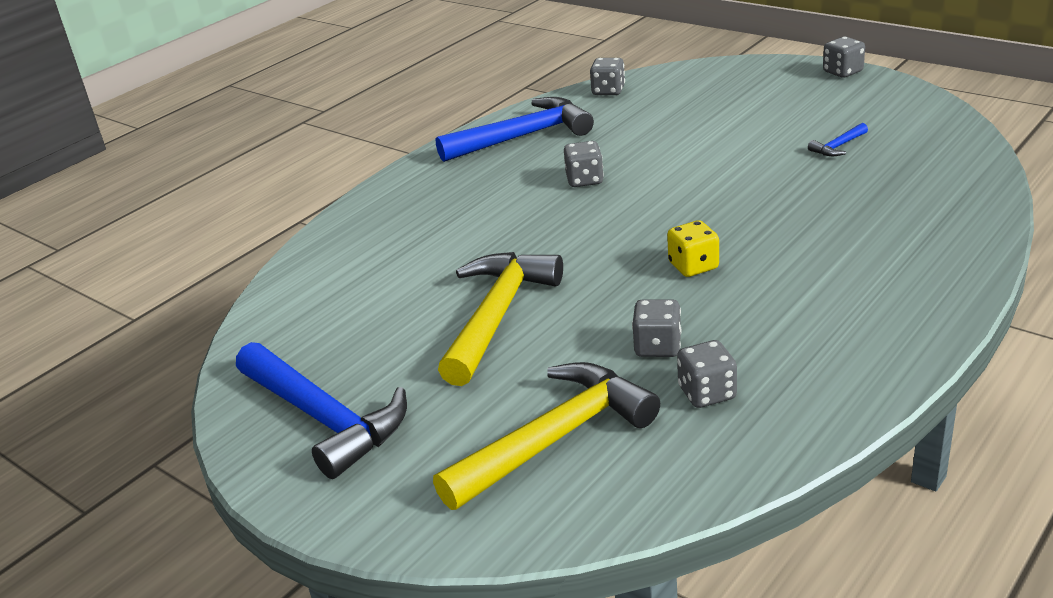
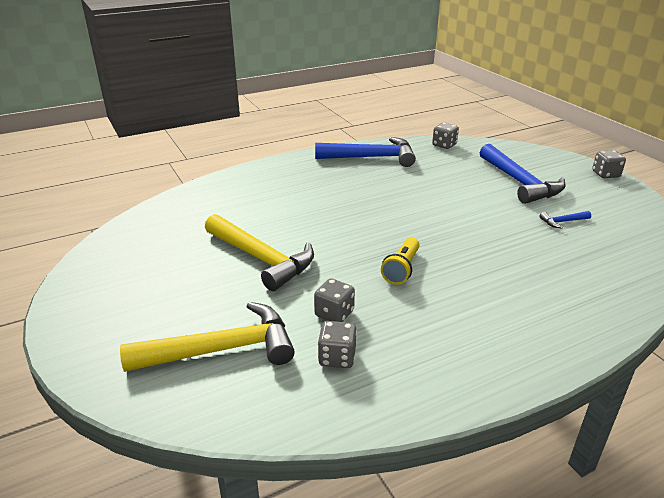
camera: 20 degrees right, 0 degrees up
(324, 418) = (117, 285): blue hammer -> blue hammer (519, 182)
(497, 315) = (261, 259): yellow hammer -> yellow hammer turned 90 degrees clockwise
(584, 180) = (383, 193): grey dice -> none
(693, 266) = (402, 269): yellow dice -> yellow flashlight

